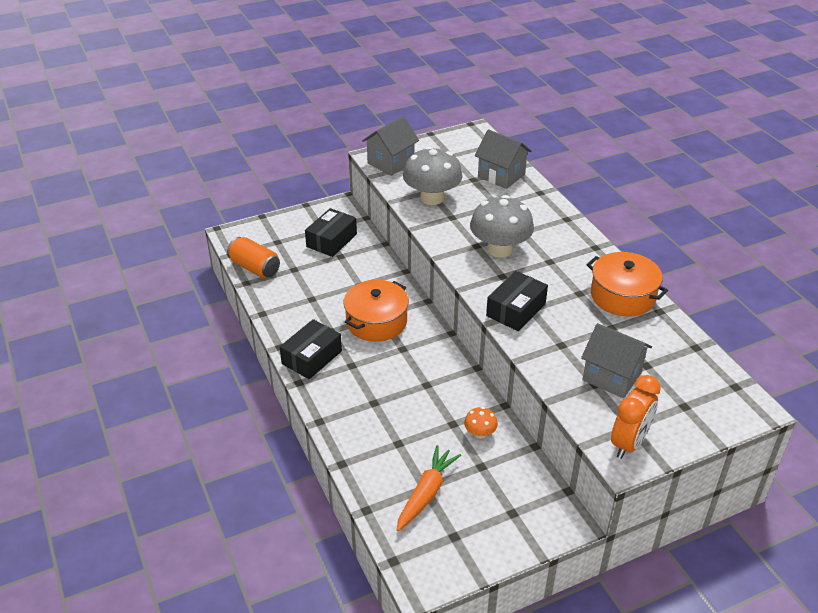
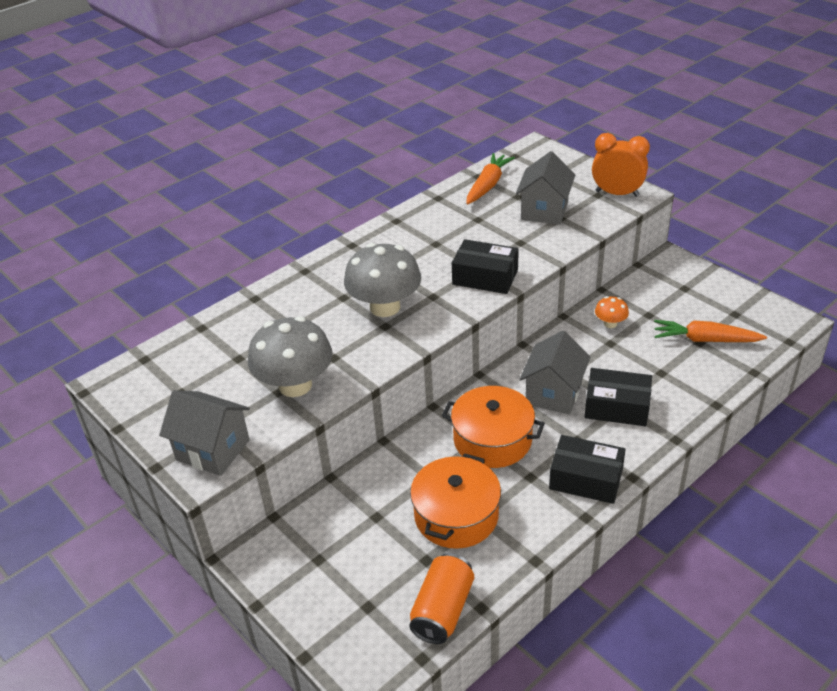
camera: 105 degrees left, 0 degrees up
(331, 240) = (343, 539): black box -> black box (617, 407)
(501, 175) = (223, 336): grey house -> grey house (553, 393)
(622, 296) = (426, 219): orange pot -> orange pot (456, 515)
(674, 350) = (488, 185): none -> orange carrot

